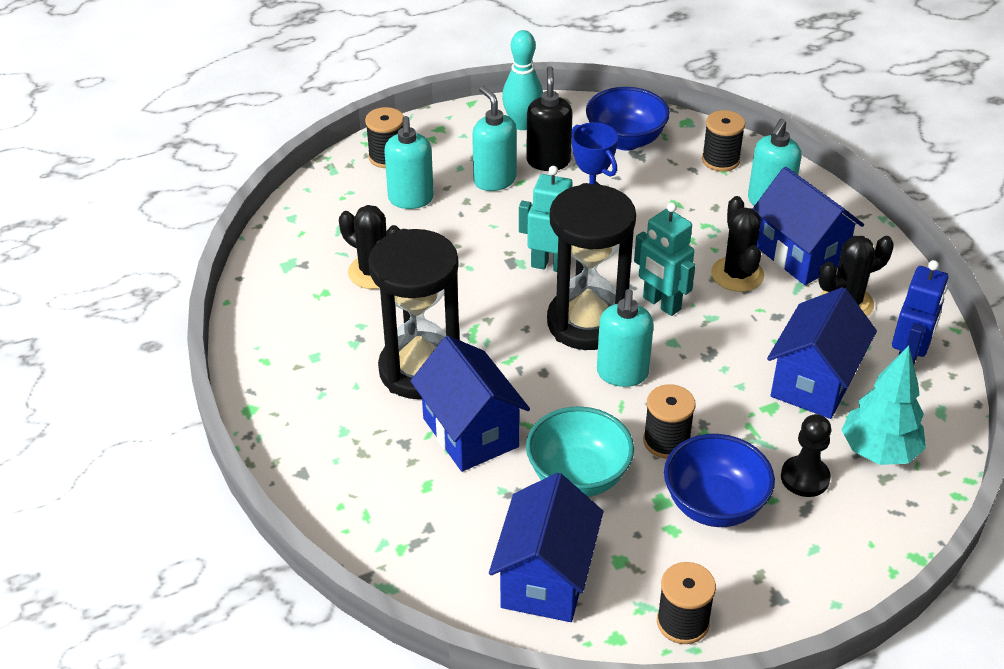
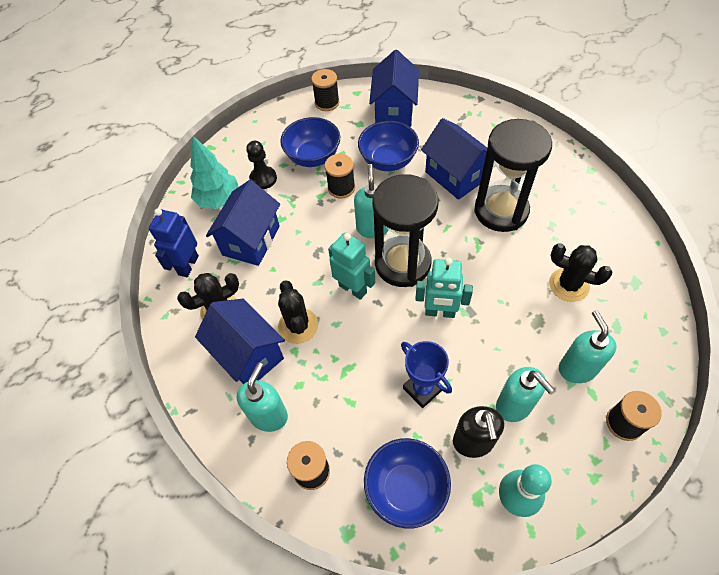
camera: 175 degrees right, 15 degrees up
(578, 476) = (388, 161): turquoise bowl -> blue bowl

